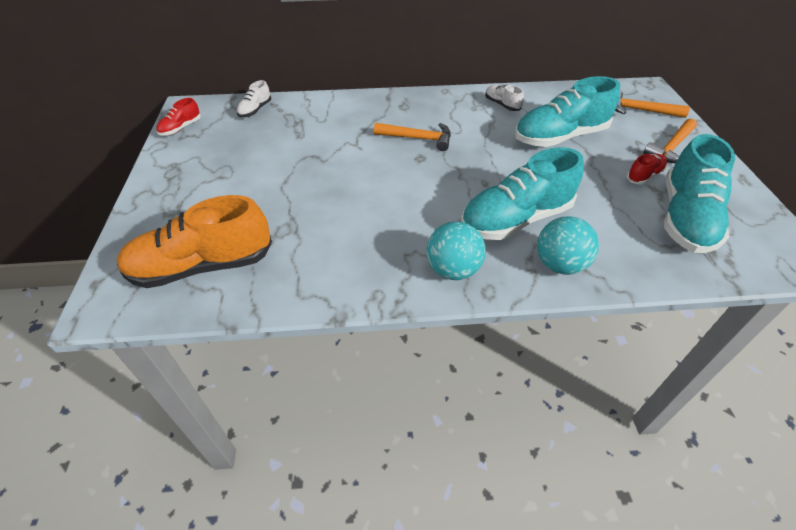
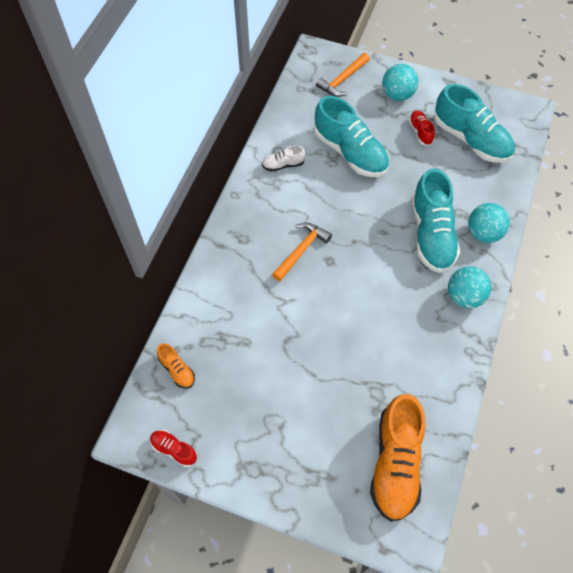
camera: 65 degrees left, 15 degrees up
(181, 128) = (174, 449): red shoe -> red shoe turned 150 degrees clockwise
(255, 110) = (177, 370): white shoe -> orange shoe
(560, 137) = (350, 152): turquoise shoe -> turquoise shoe turned 45 degrees counterclockwise
(671, 148) = (397, 94): orange hammer -> turquoise ball

